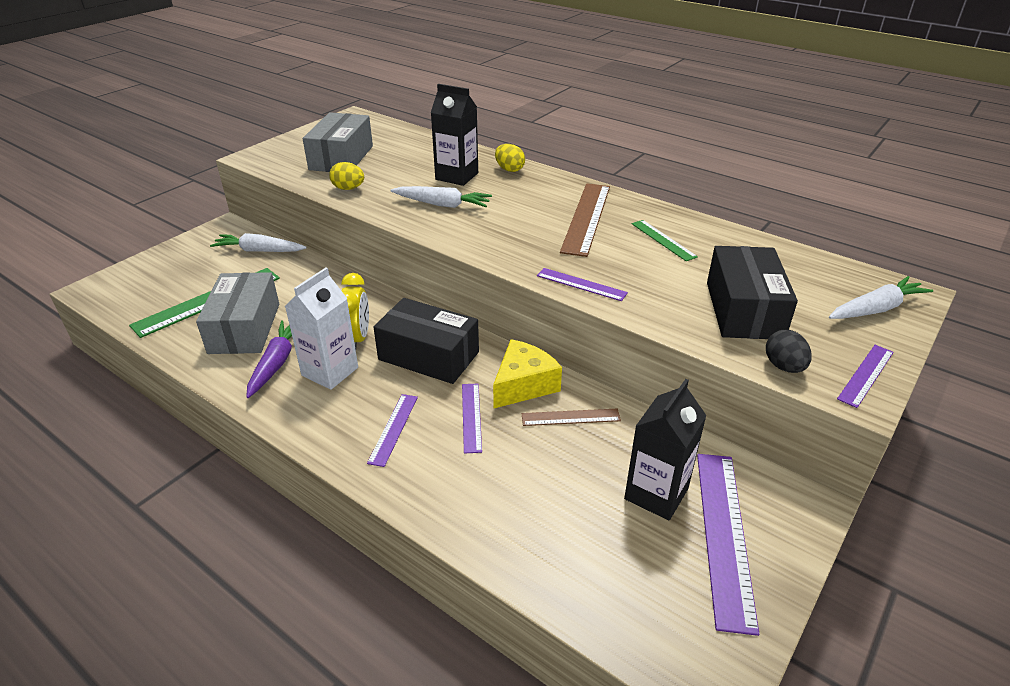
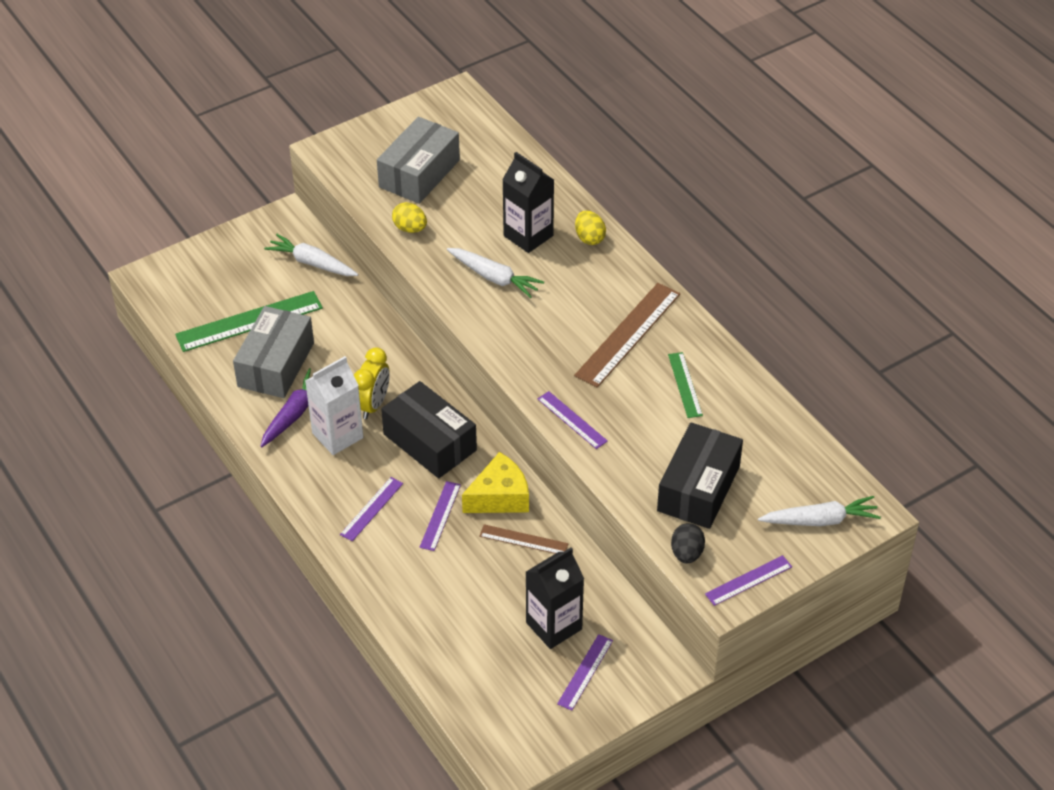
camera: 20 degrees right, 10 degrees up
(724, 535) = (585, 672): purple ruler -> purple ruler, size x0.55

